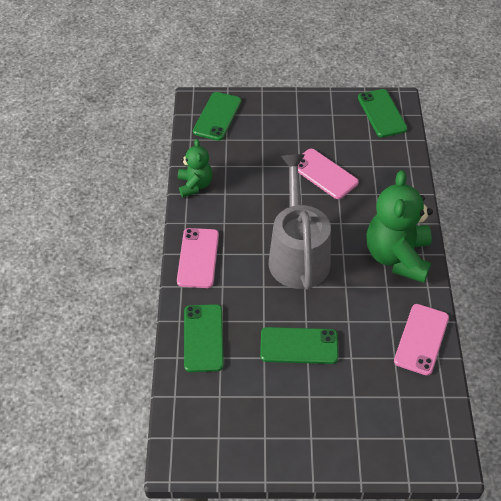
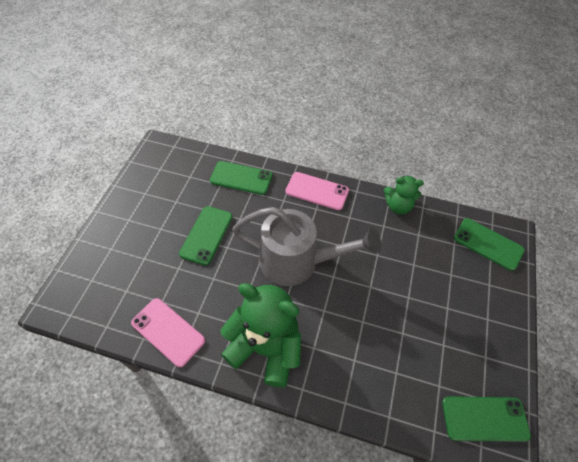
camera: 105 degrees right, 5 degrees up
(324, 174) = (393, 317): pink phone -> none

